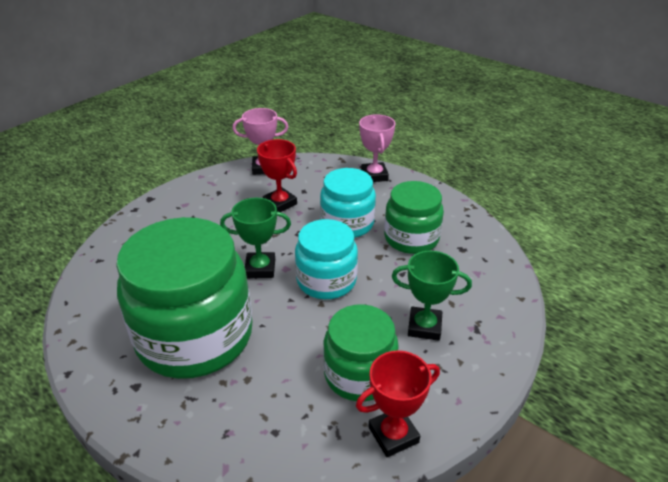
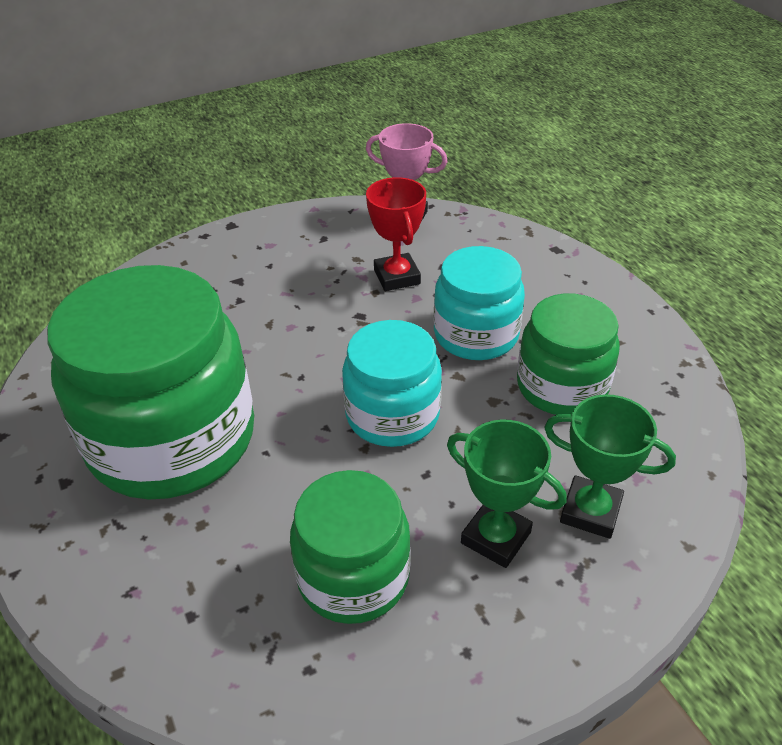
camera: 25 degrees right, 5 degrees up
(260, 268) = (312, 367): green trophy -> green trophy (590, 511)
(374, 175) = (564, 268): pink trophy -> none
(393, 435) = (346, 690): red trophy -> none

